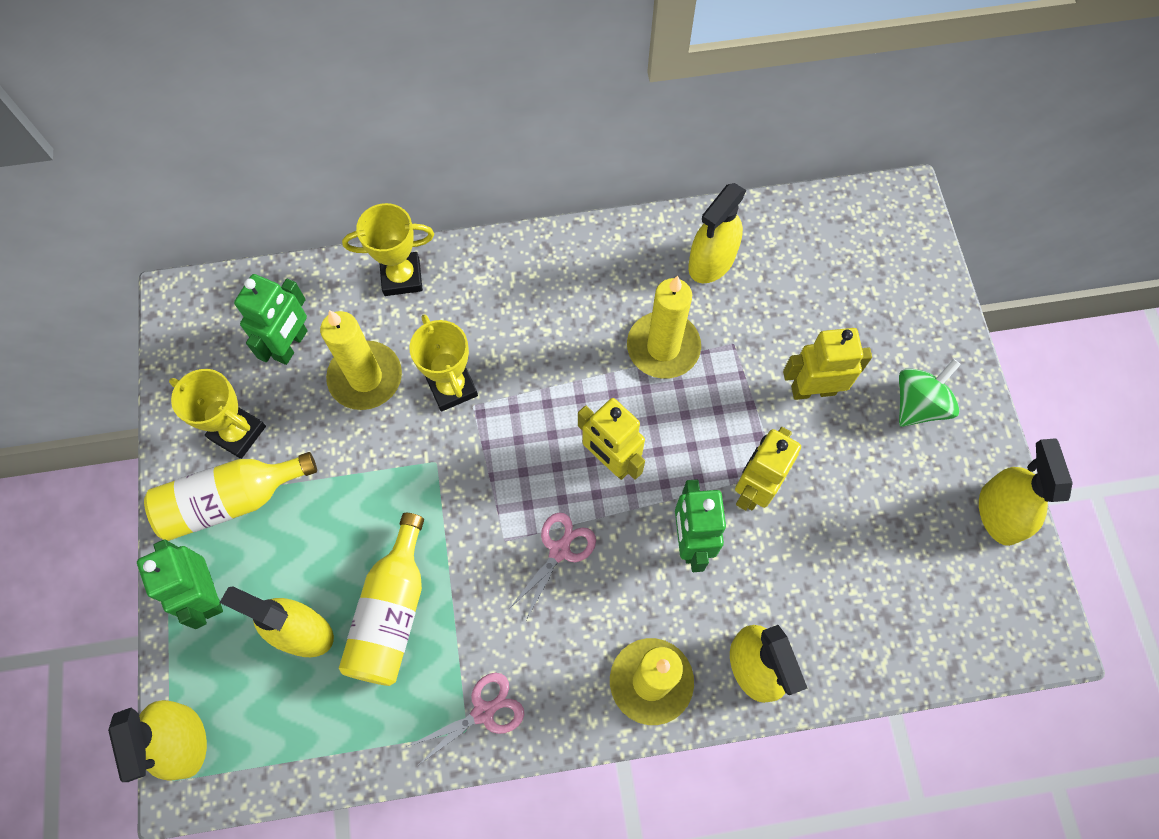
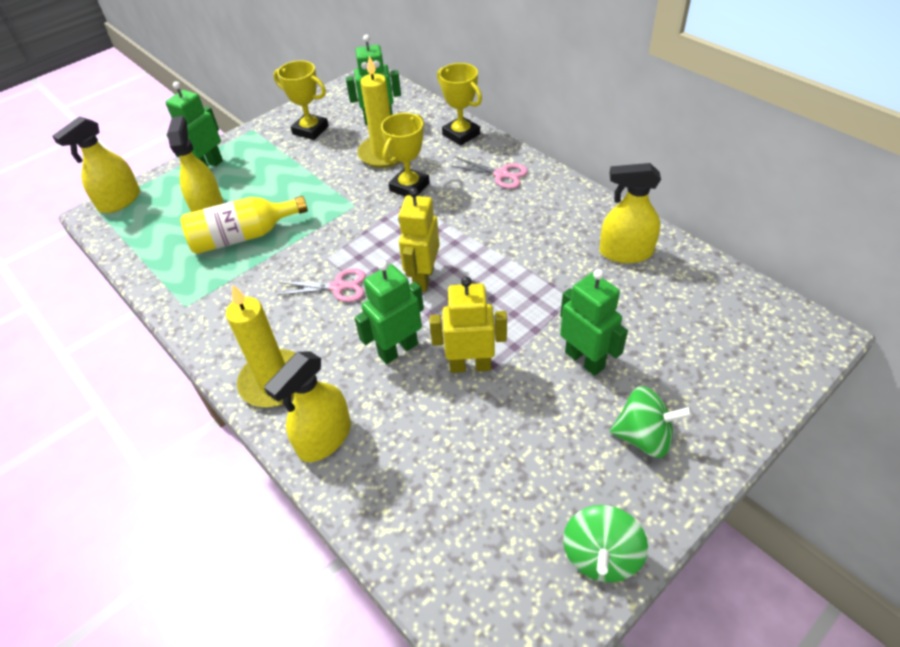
camera: 60 degrees right, 20 degrees down
(232, 500) = (269, 148): yellow bottle -> none
(238, 433) = (310, 130): yellow trophy -> yellow trophy turned 60 degrees counterclockwise
(483, 712) = (202, 307): pink scissors -> pink scissors (501, 175)
(663, 347) = (532, 262): yellow candle -> none
(813, 390) = (584, 360): yellow robot -> green robot
(999, 513) = (601, 555): yellow spray bottle -> green spinning top

